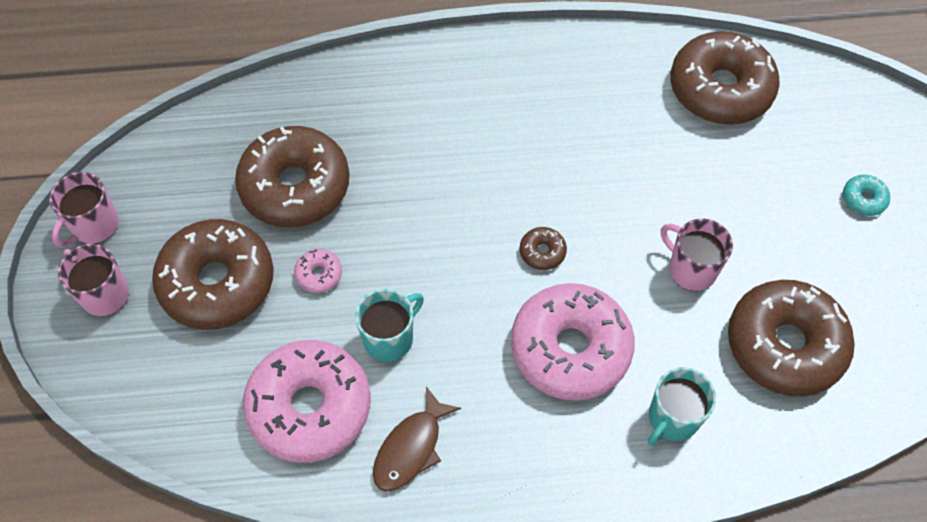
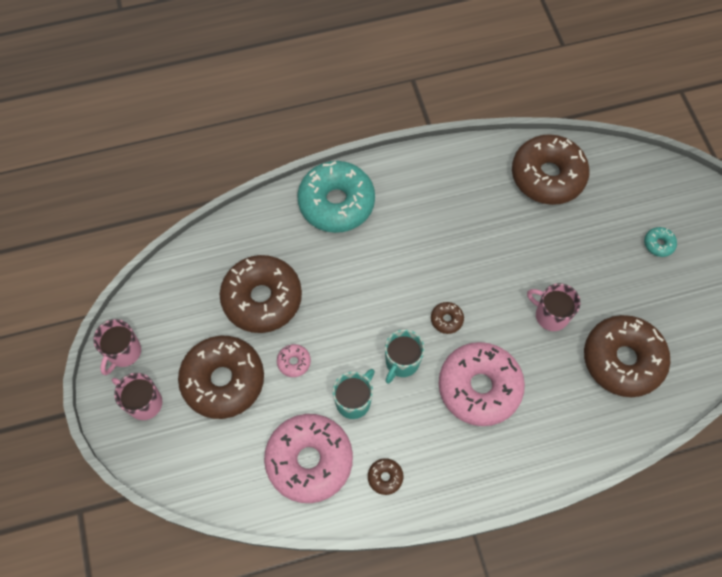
camera: 10 degrees left, 5 degrees up
(411, 448) = (385, 477): brown fish -> brown donut
(423, 82) = (336, 203): none -> turquoise donut
(672, 419) = (556, 425): turquoise mug -> turquoise mug (401, 362)

